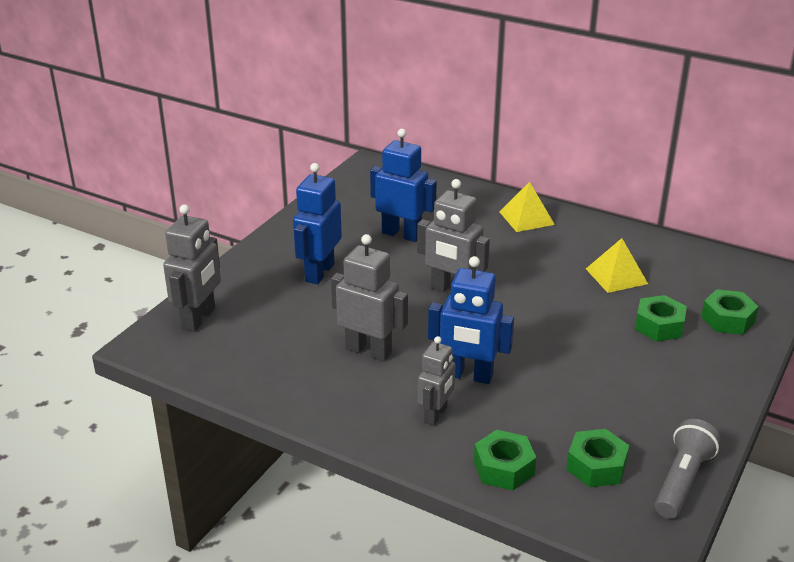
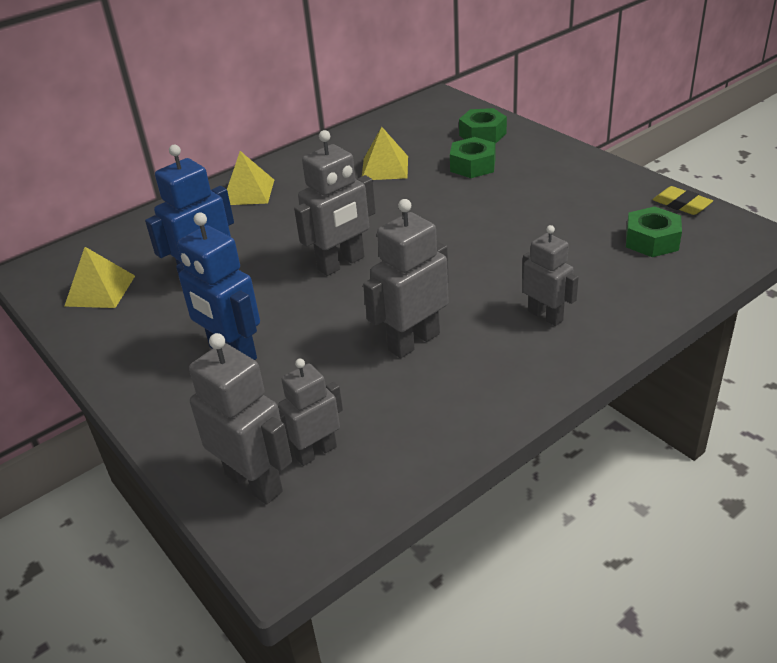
camera: 65 degrees left, 5 degrees up
(234, 336) = (316, 452): none -> grey robot
(362, 197) = (100, 290): none -> yellow pyramid
(468, 375) = (492, 282): blue robot -> none
(503, 468) = (640, 291): green nut -> none
(682, 481) = (681, 205): grey flashlight -> yellow eraser

